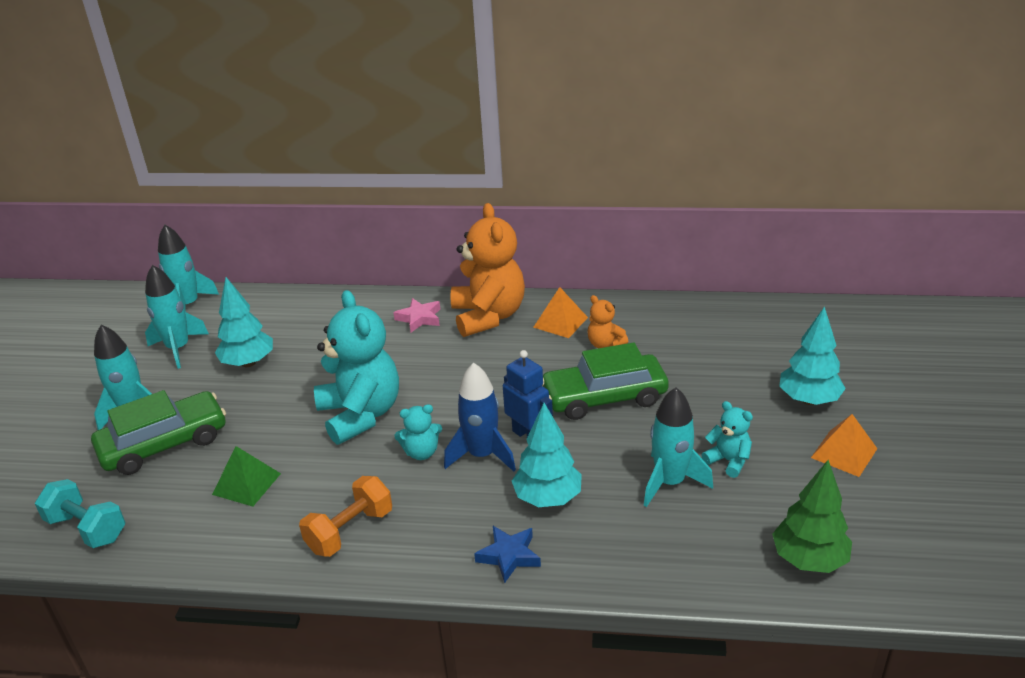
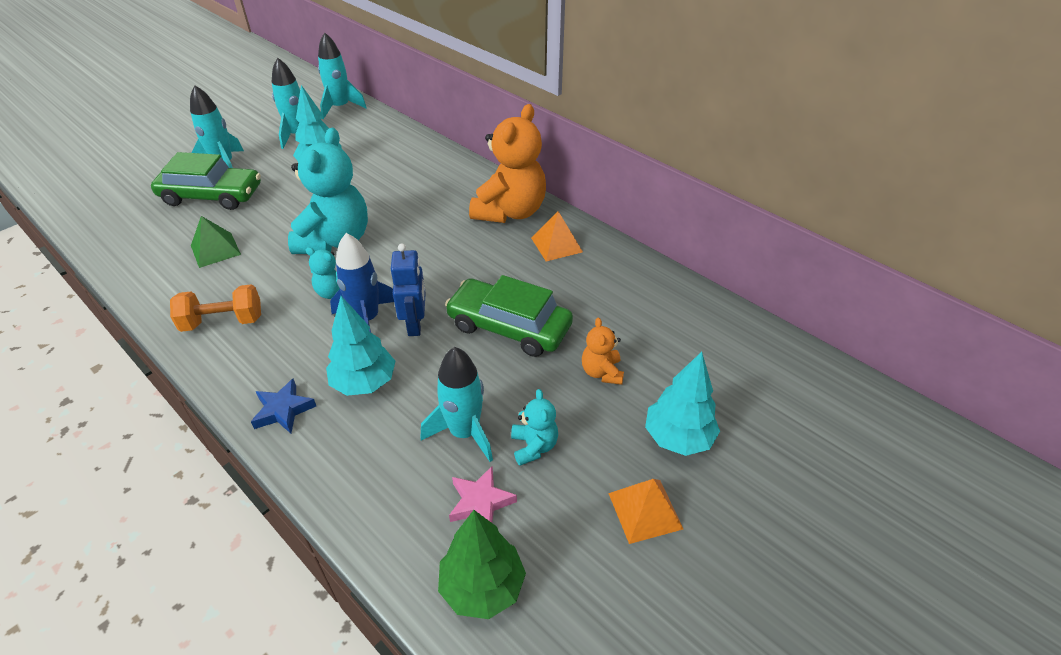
camera: 35 degrees right, 10 degrees up
(87, 528) = (111, 228): turquoise dumbbell -> none
(419, 318) = (462, 188): pink star -> pink star (480, 502)
(605, 344) = (567, 282): orange teddy bear -> orange teddy bear (601, 372)

